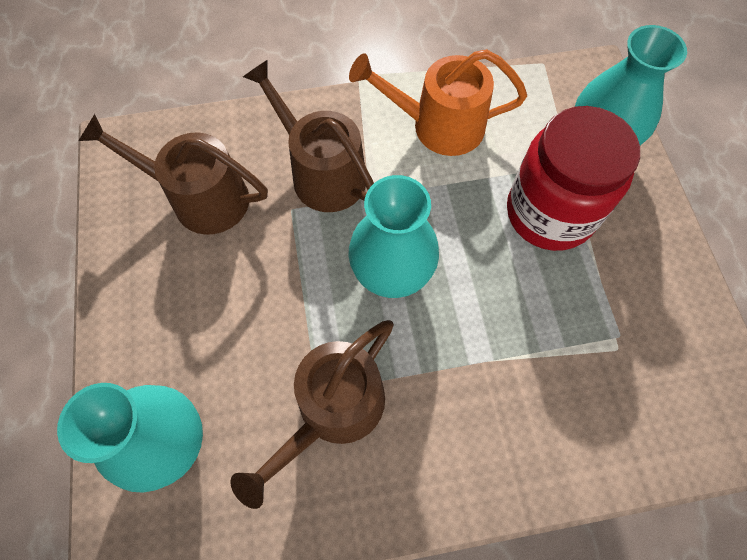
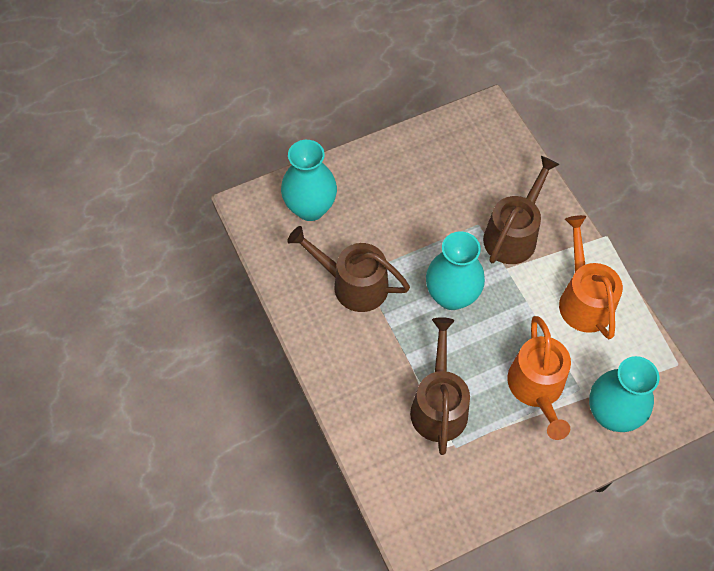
camera: 75 degrees right, 5 degrees down
(201, 198) = (467, 170): brown watering can -> brown watering can (439, 405)
(550, 213) = (537, 388): red jar -> orange watering can

